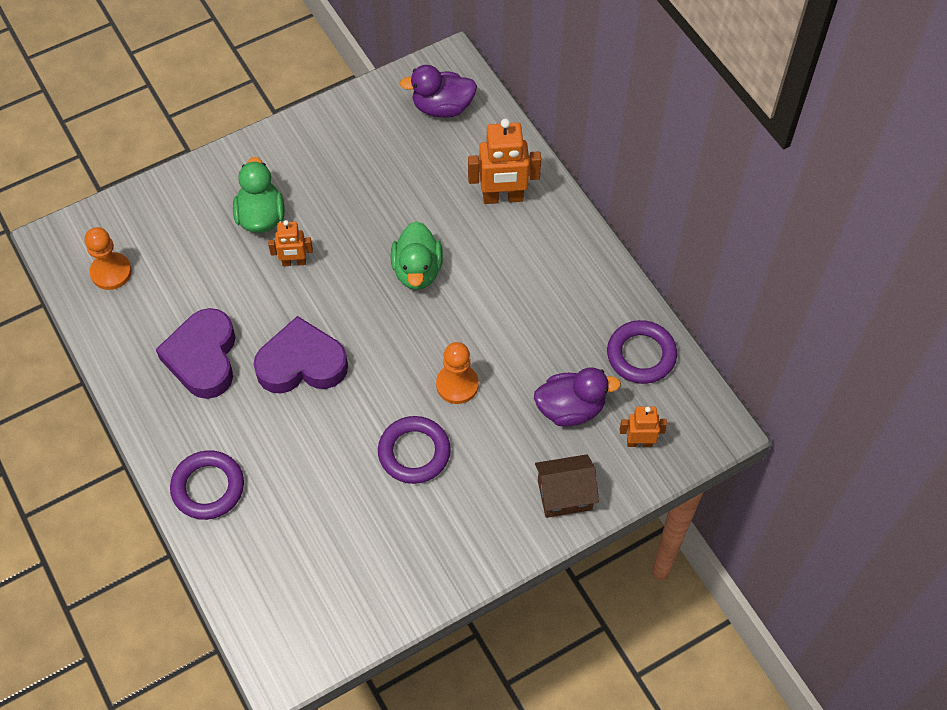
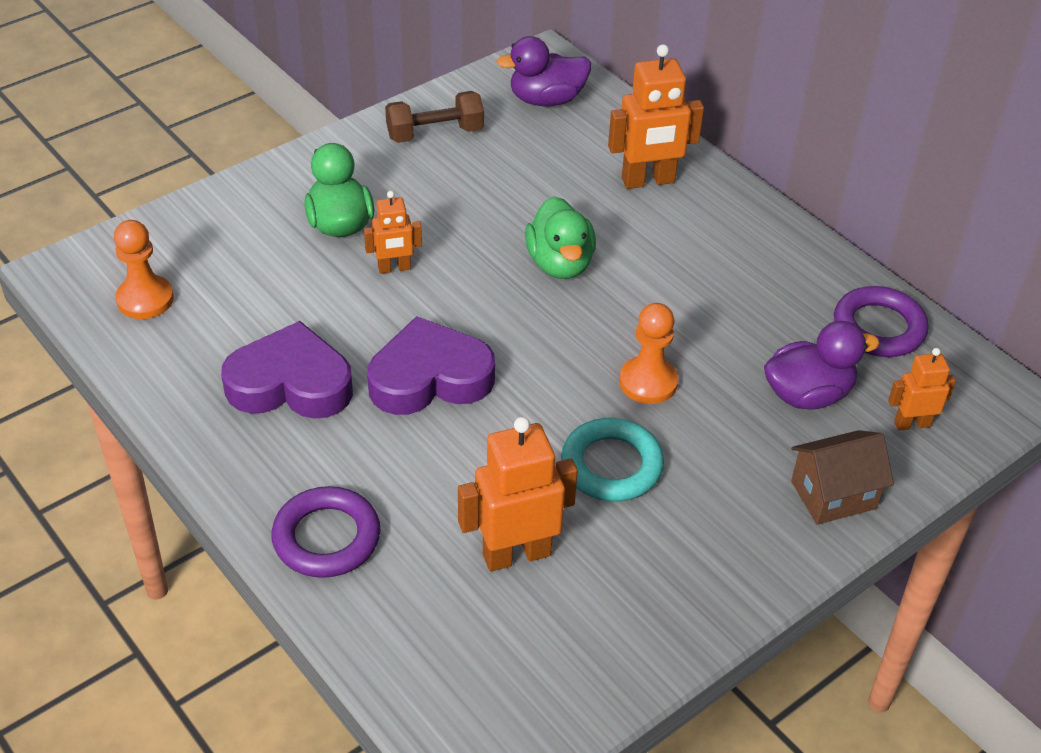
camera: 10 degrees left, 15 degrees down
(203, 358) = (290, 384): purple heart -> purple heart turned 105 degrees clockwise
(333, 516) = (516, 554): none -> orange robot
(348, 134) = (435, 133): none -> brown dumbbell
(414, 452) = (611, 465): purple ring -> turquoise ring

